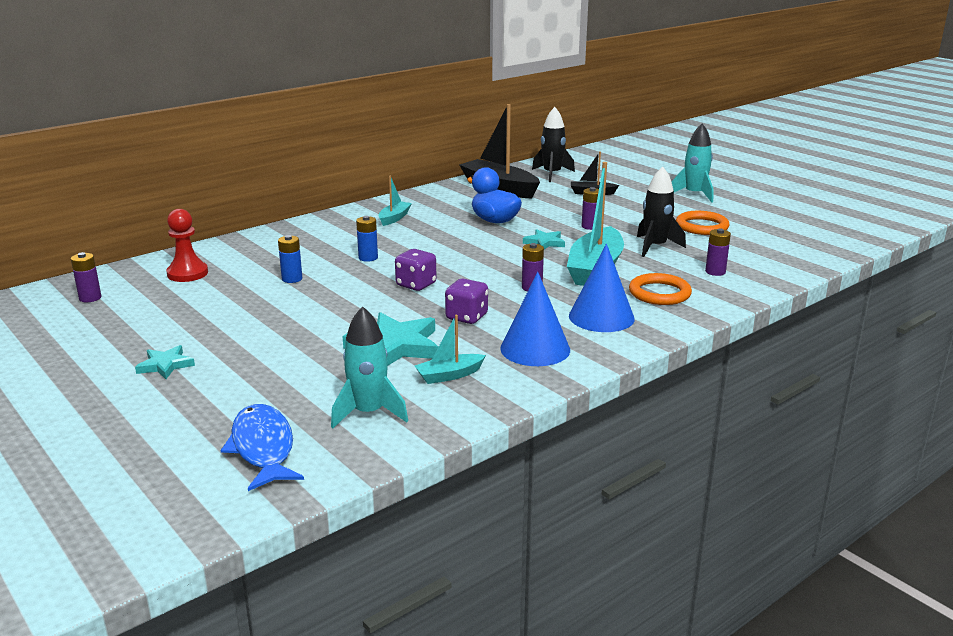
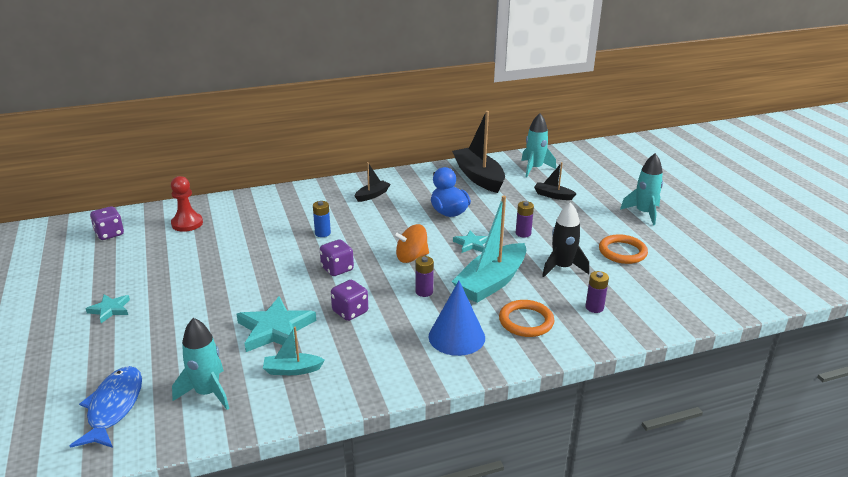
camera: 20 degrees right, 5 degrees up
(90, 298) = (109, 234): purple battery -> purple dice
(292, 279) = (253, 244): blue battery -> none
(394, 218) = (372, 195): turquoise boat -> black boat
(490, 263) = (411, 257): none -> orange spinning top
(535, 349) = (377, 359): blue cone -> none
(552, 174) = (534, 168): black rocket -> turquoise rocket

